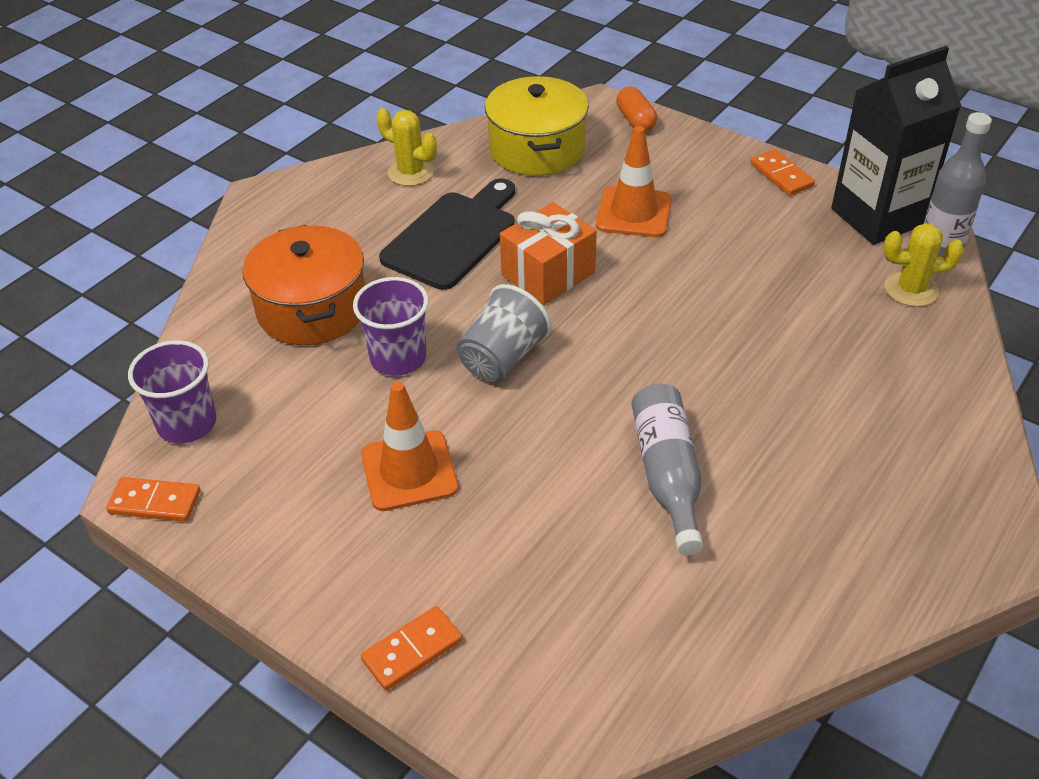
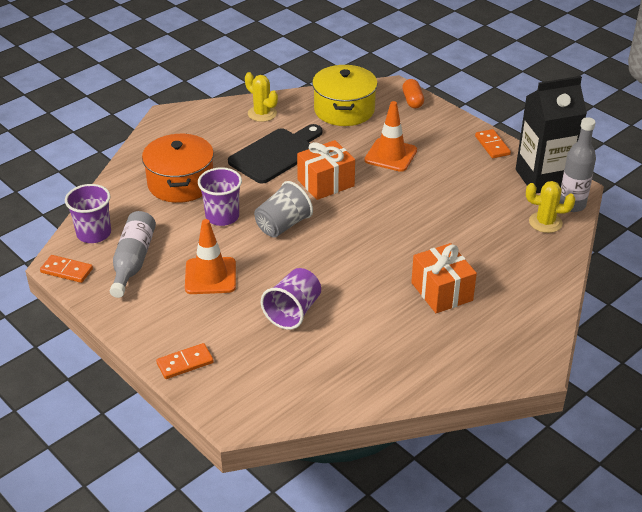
camera: 10 degrees right, 5 degrees down
(569, 515) = (293, 312): none -> purple cup
(667, 475) = (356, 300): grey bottle -> grey bottle (133, 261)
(799, 436) = (442, 291): none -> orange gift

